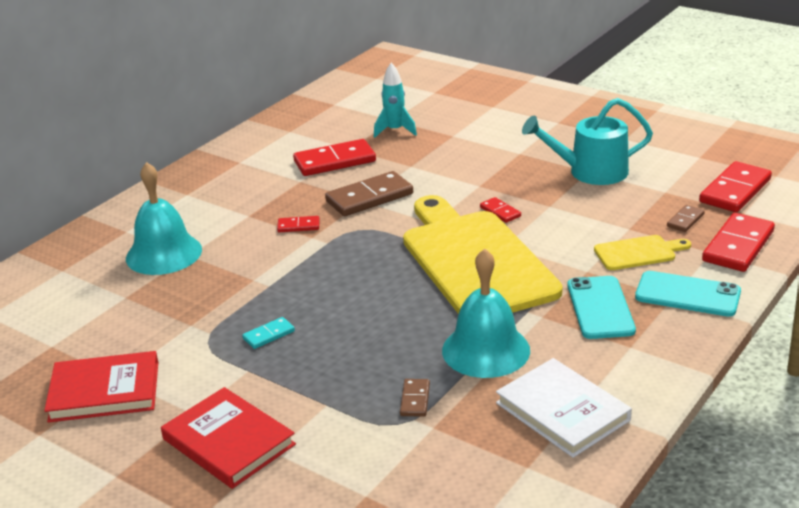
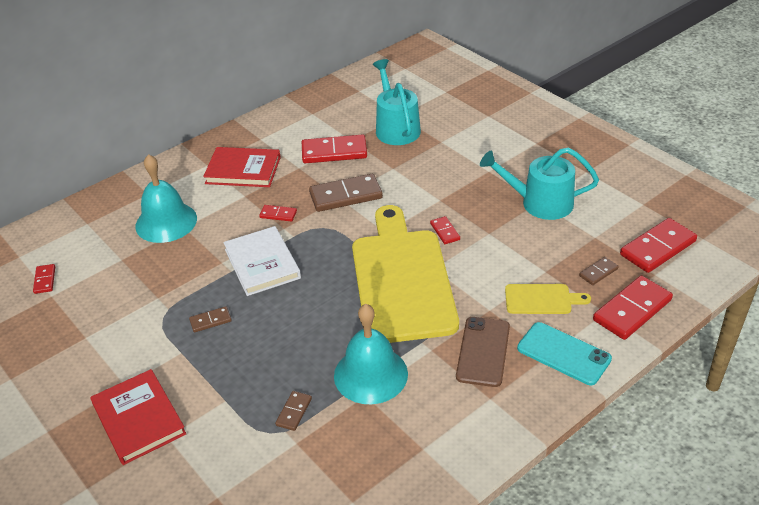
camera: 15 degrees right, 10 degrees up
(35, 332) = (44, 280): none -> red domino
(104, 391) = (70, 348): red book -> red book (243, 170)
(269, 335) = (210, 321): turquoise domino -> brown domino
(395, 131) = (396, 128): turquoise rocket -> turquoise watering can
(562, 411) = (404, 452): white book -> white book (262, 264)
(600, 308) = (483, 351): turquoise phone -> brown phone

